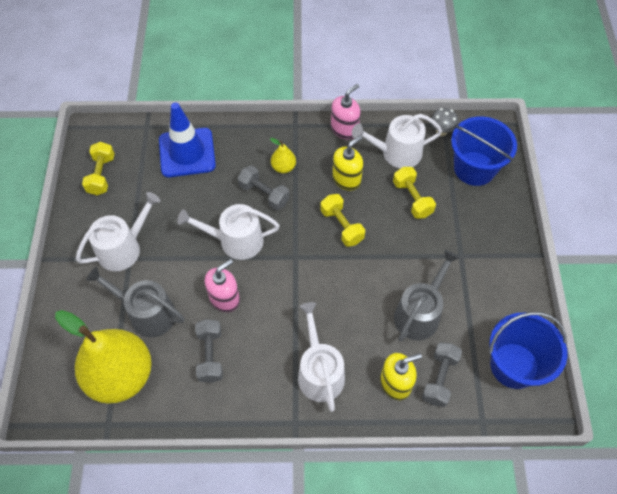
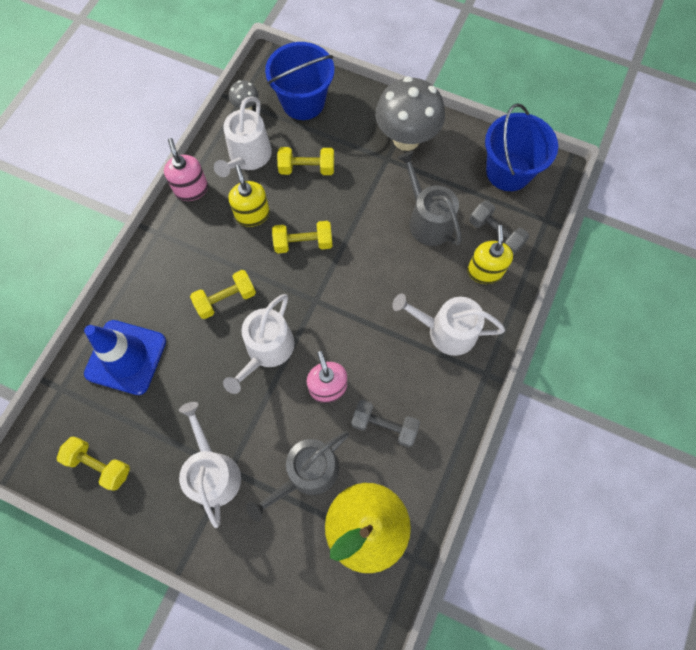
camera: 65 degrees left, 10 degrees up
(264, 194) = (226, 299): grey dumbbell -> yellow dumbbell
(283, 167) = (204, 266): yellow pear -> none
(491, 263) = (406, 139): none -> grey mushroom

